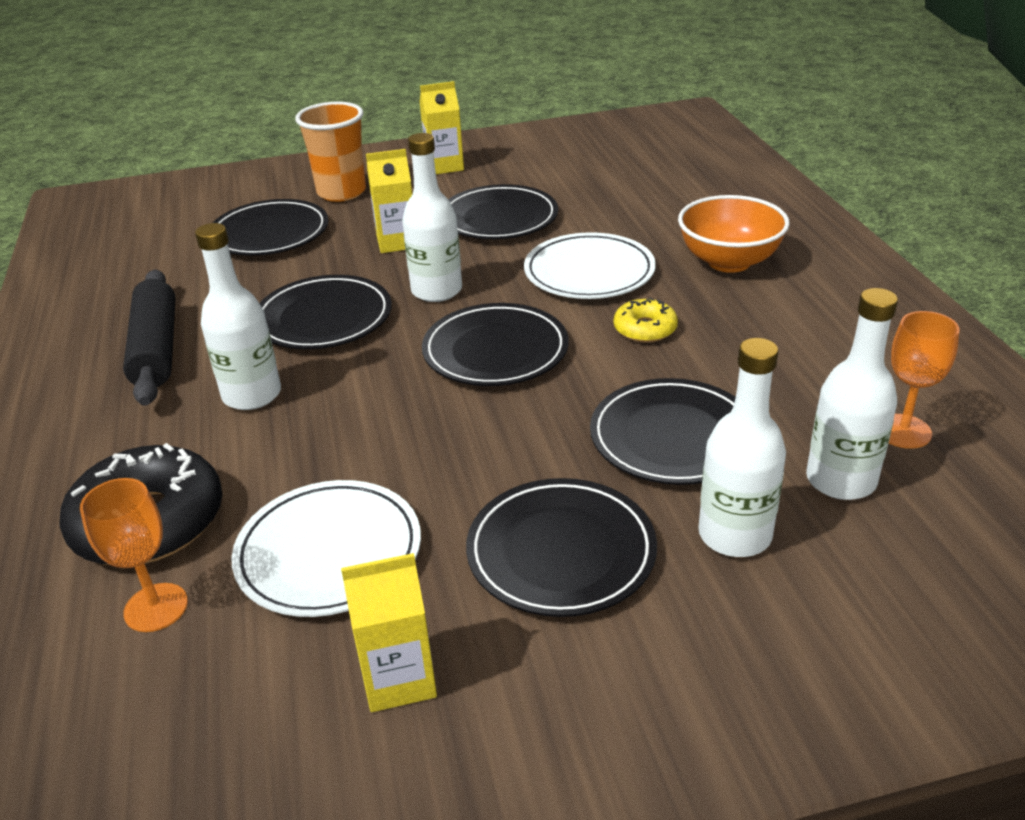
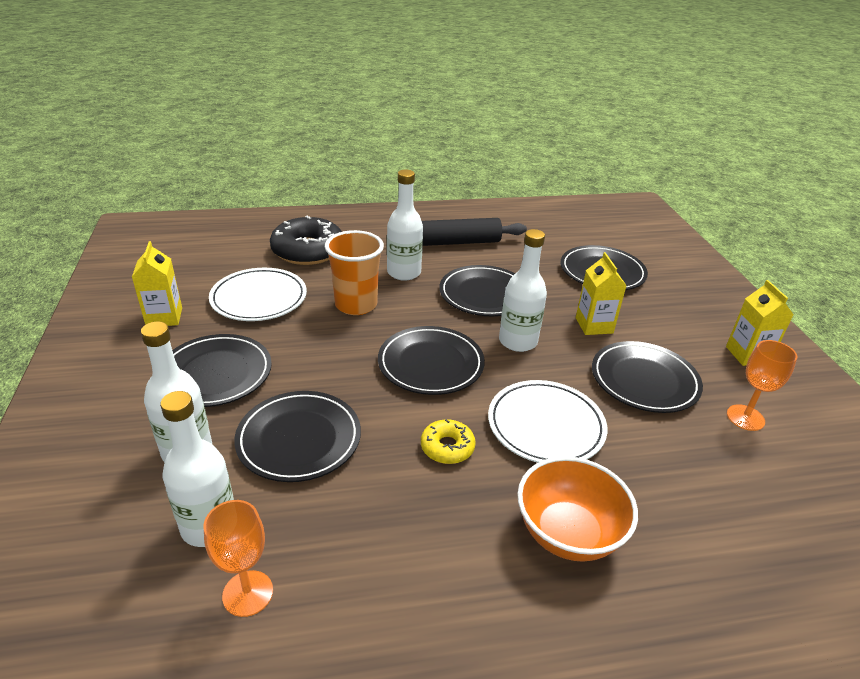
camera: 90 degrees right, 0 degrees up
(156, 607) = (249, 256): orange goblet -> orange goblet (745, 417)
(341, 192) = (677, 300): orange cup -> orange cup (356, 305)

